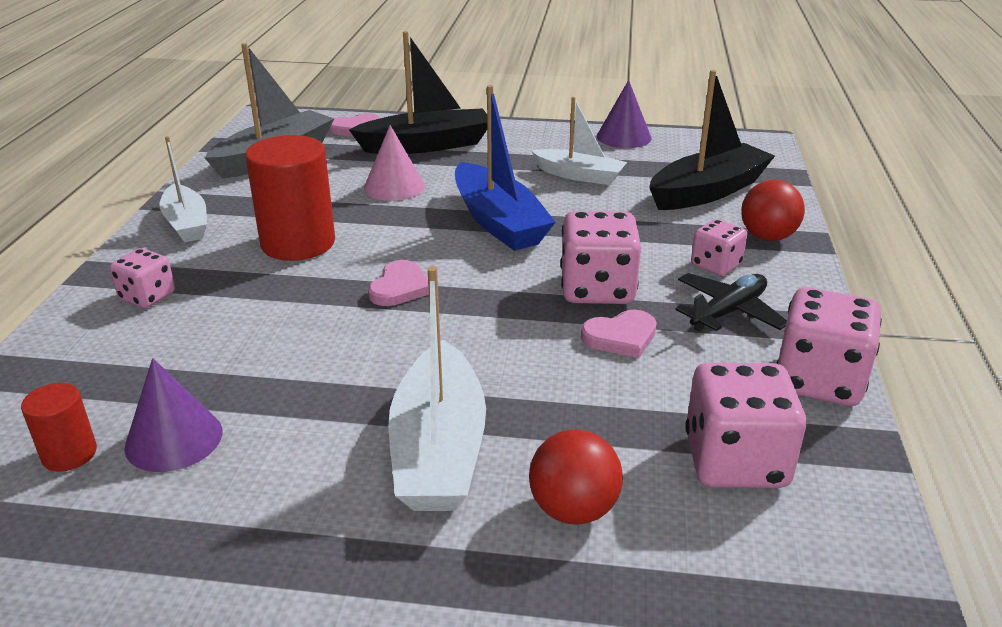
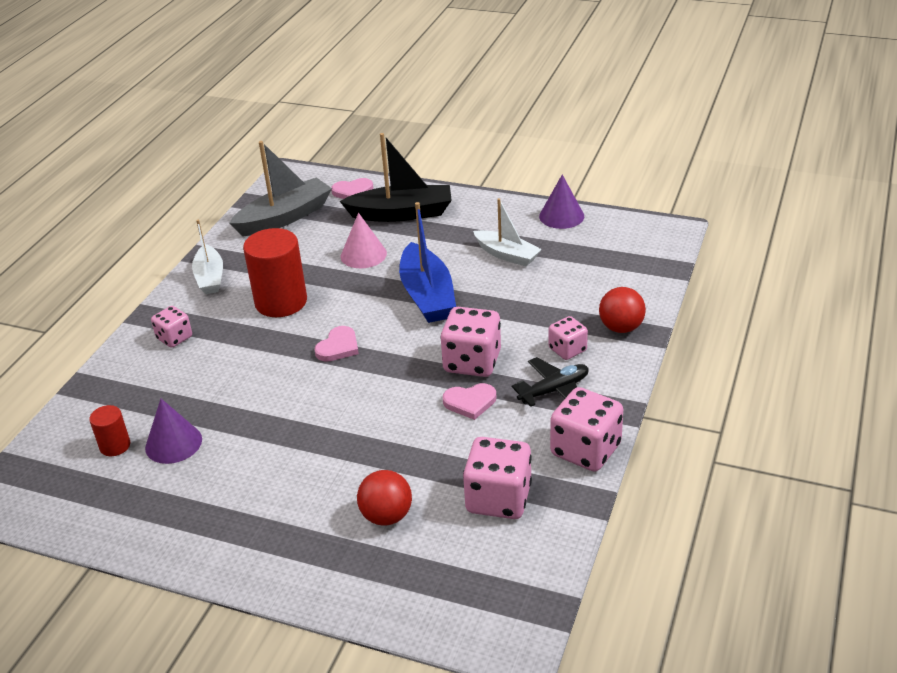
camera: 15 degrees right, 5 degrees up
(439, 449) = (323, 468): white boat -> none
(708, 191) = (600, 279): black boat -> none

